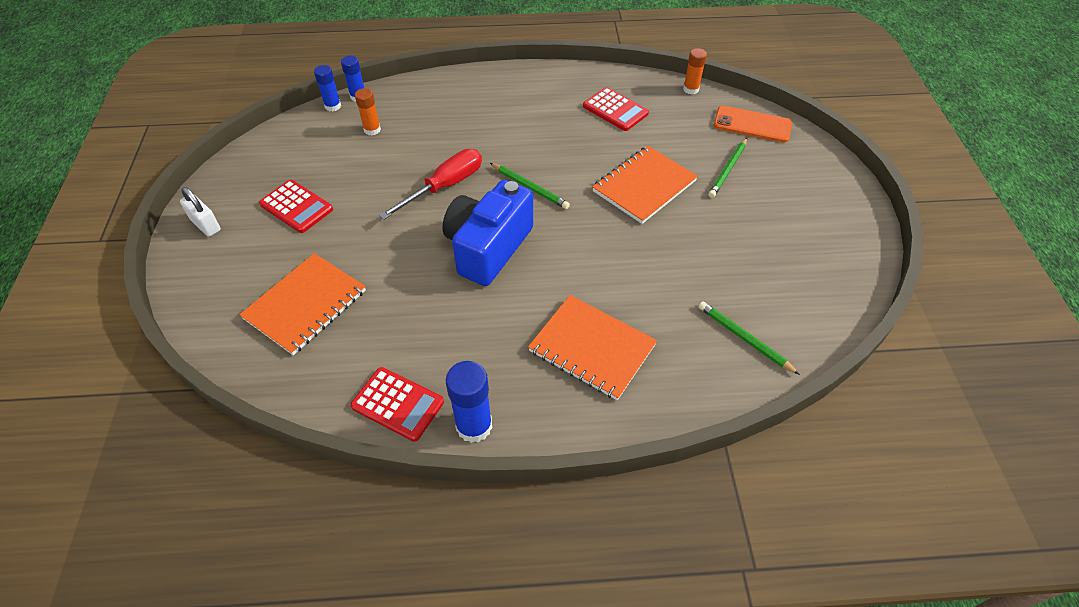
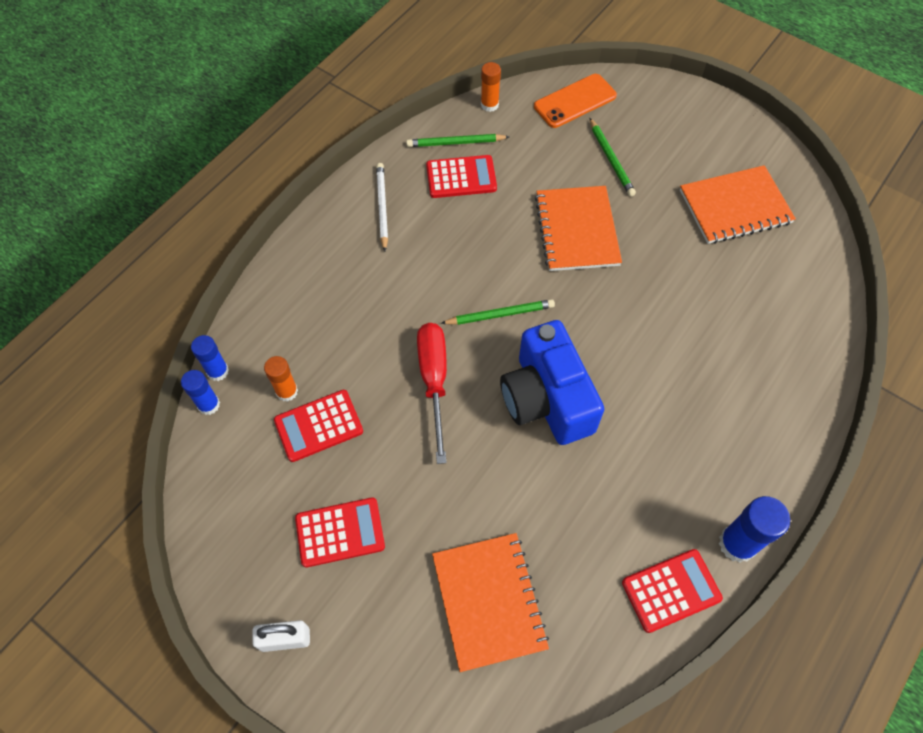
camera: 50 degrees left, 10 degrees up
(361, 156) = (318, 426): none -> red calculator
(548, 91) = (382, 207): none -> white pencil
(592, 348) = (722, 401): orange notebook -> orange notebook (735, 207)
(744, 338) = (792, 292): green pencil -> green pencil (455, 143)

